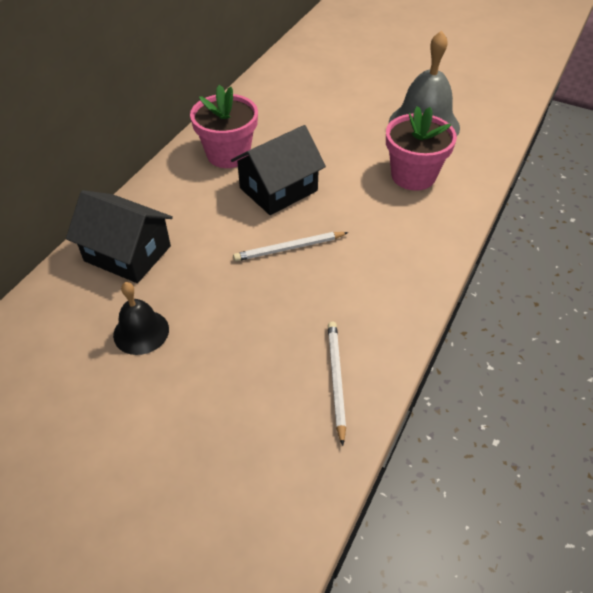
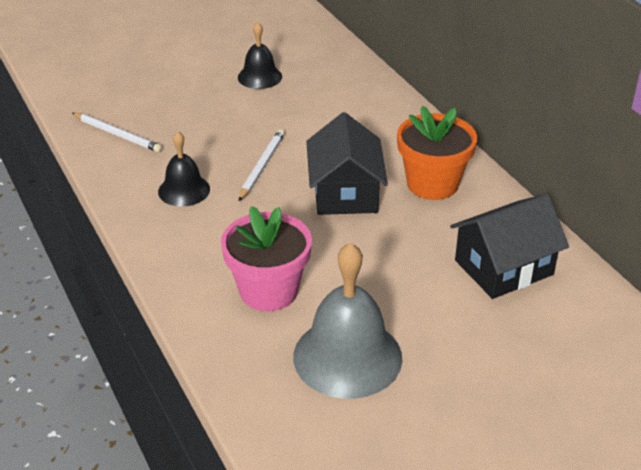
camera: 125 degrees right, 10 degrees down
(127, 253) = (347, 92): black house -> black house (504, 267)
(228, 154) = (432, 184): pink flower pot -> orange flower pot
(364, 276) = (184, 190): none -> black bell

